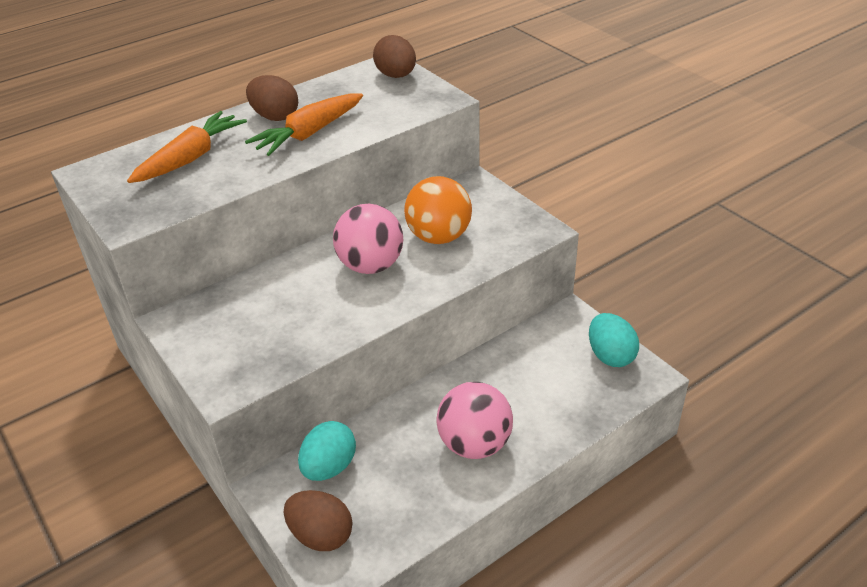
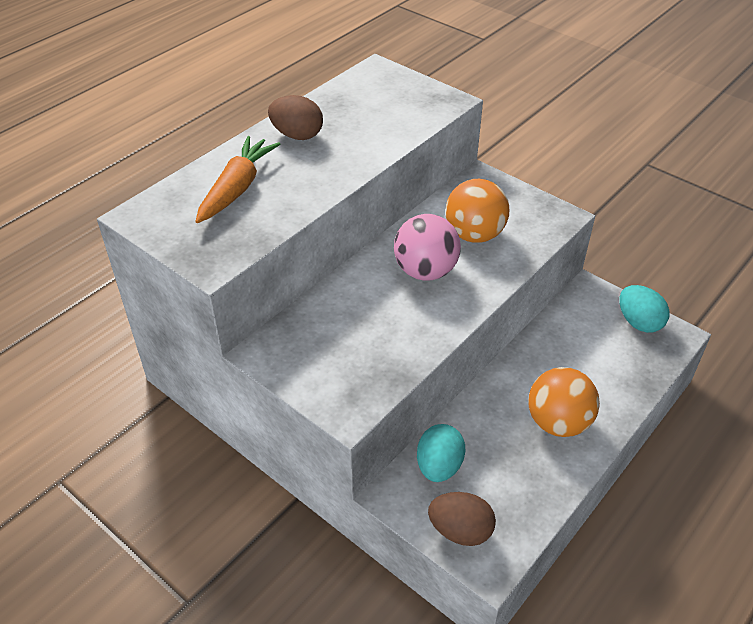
camera: 15 degrees left, 5 degrees up
(309, 133) = (341, 150): orange carrot -> none
(396, 76) = (392, 81): brown egg -> none
(474, 444) = (558, 422): pink ball -> orange ball

